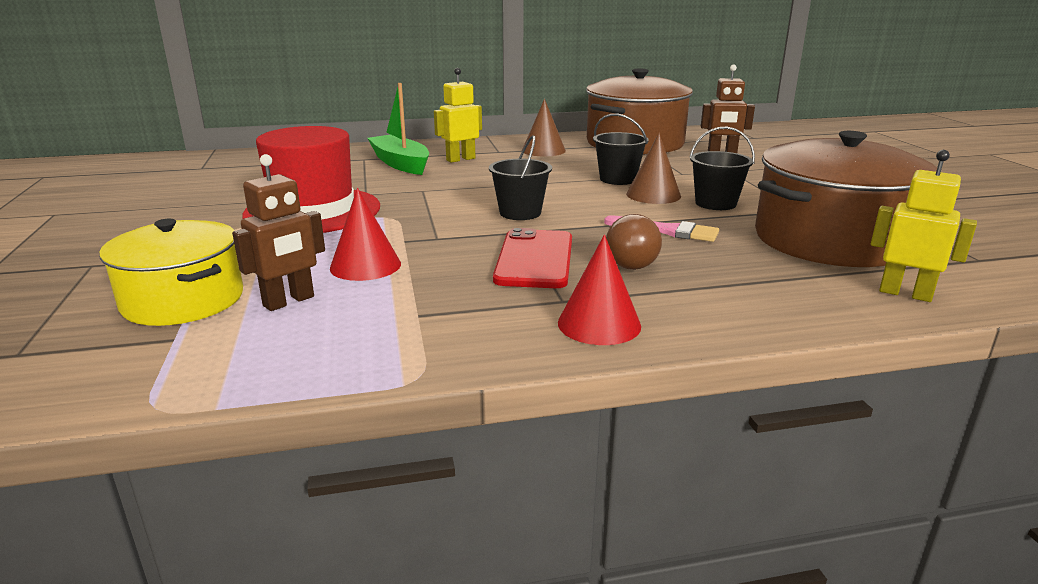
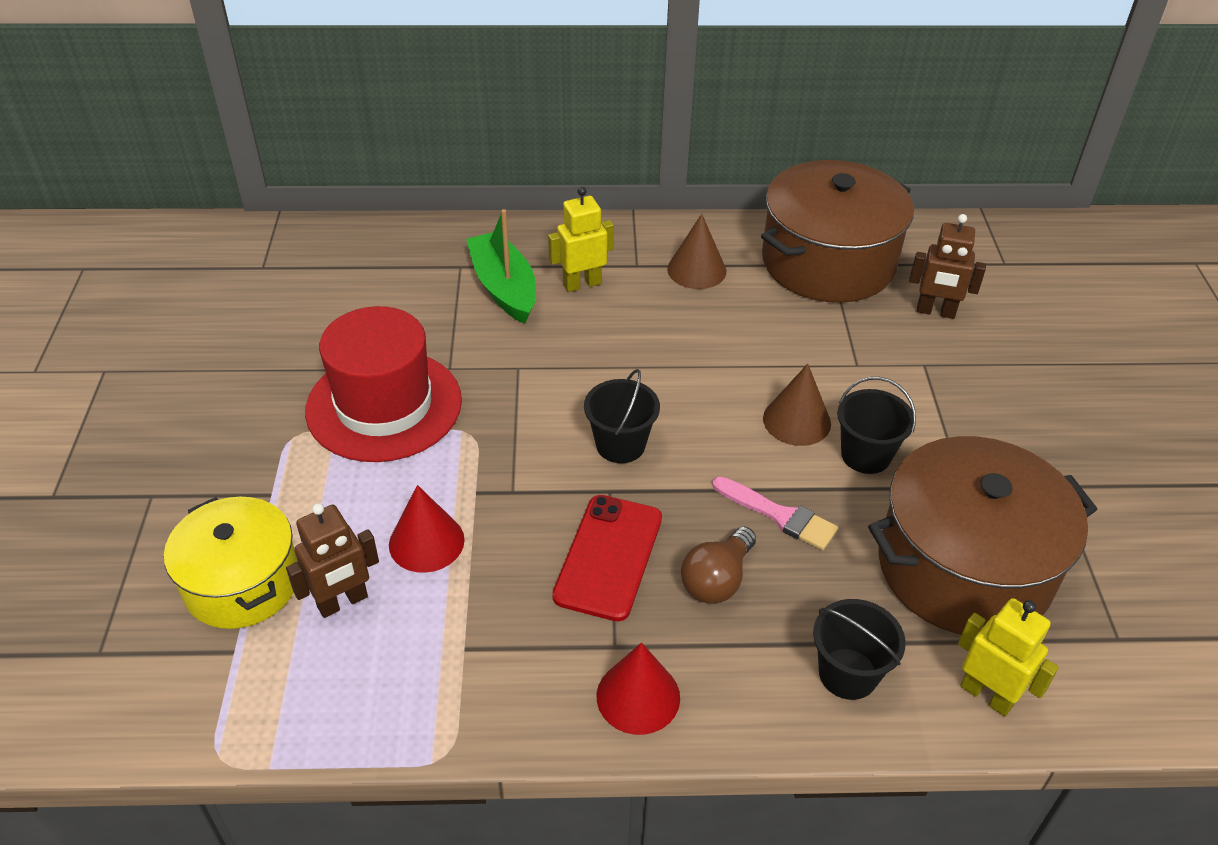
camera: 10 degrees right, 20 degrees up
(618, 179) = (767, 371): black bucket -> black bucket (848, 673)

